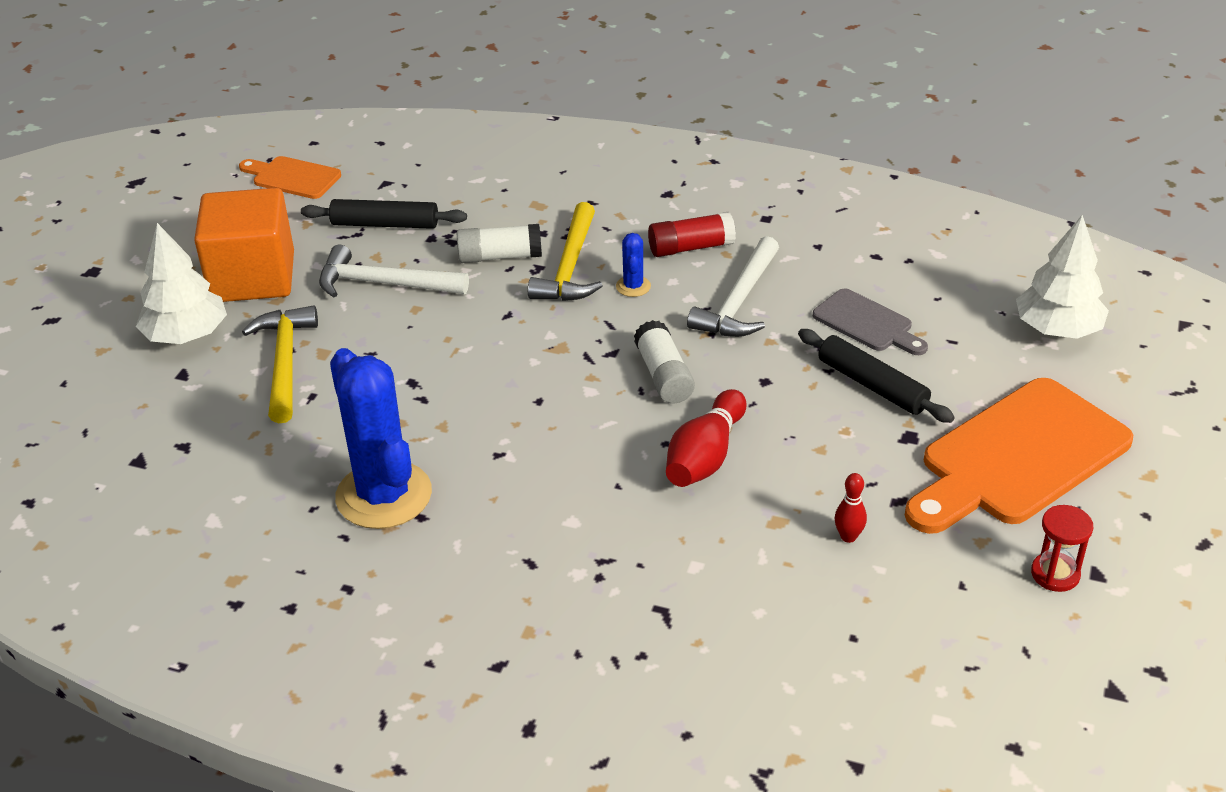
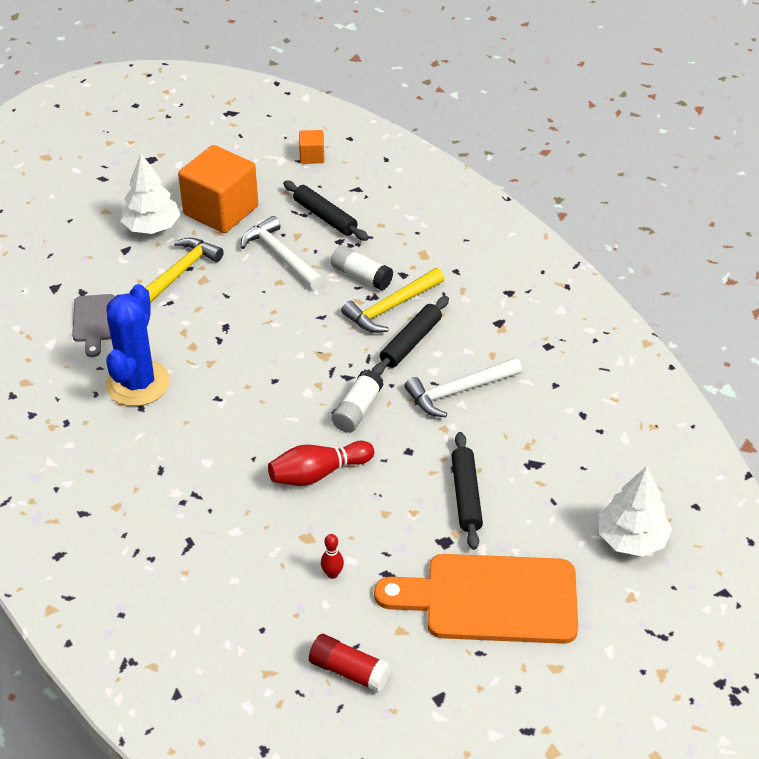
camera: 40 degrees right, 5 degrees up
(292, 177) = (312, 156): orange cutting board -> orange cube
(633, 286) = (411, 342): blue cactus -> black rolling pin
(691, 247) = (476, 338): red glue stick -> red glue stick (349, 671)
(867, 323) = (516, 455): grey cutting board -> grey cutting board (94, 321)
(1055, 574) = (415, 680): red hourglass -> none

